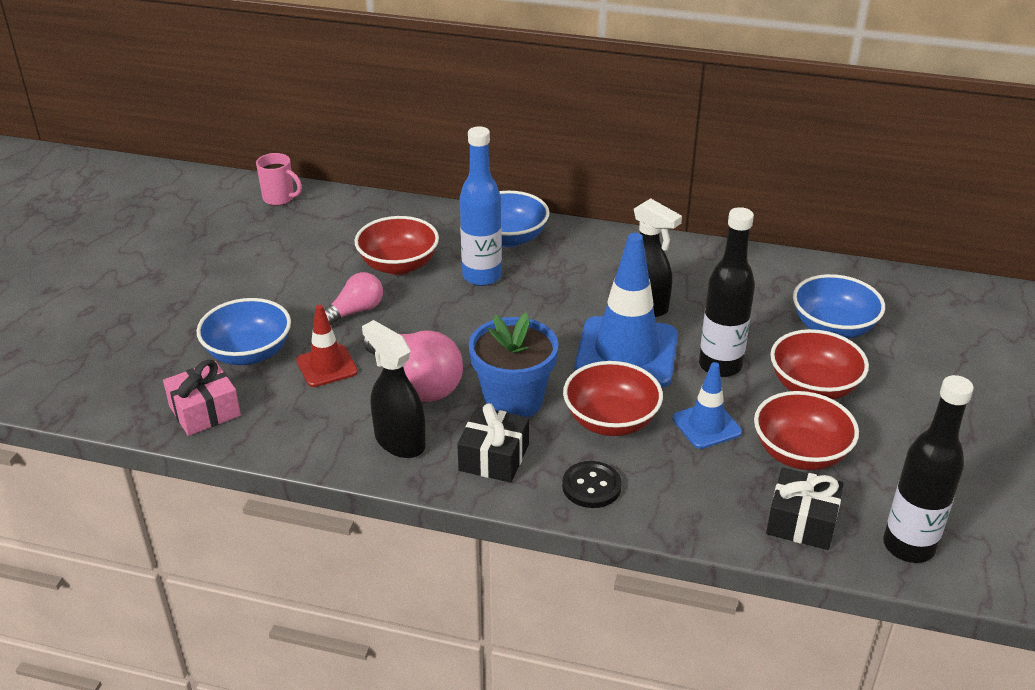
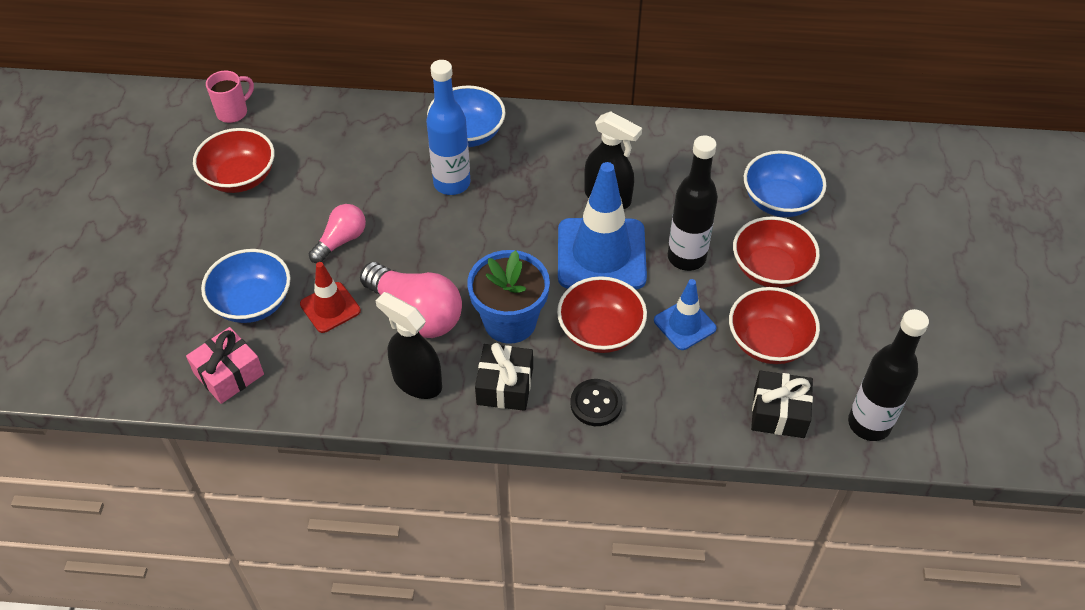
camera: 10 degrees left, 15 degrees up
(280, 198) = (233, 112): pink mug -> pink mug turned 60 degrees counterclockwise
(398, 265) = (370, 180): red bowl -> red bowl (240, 177)

